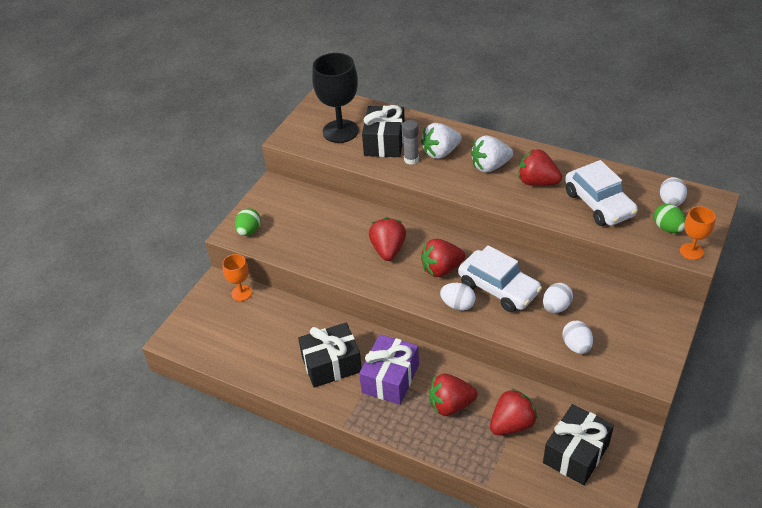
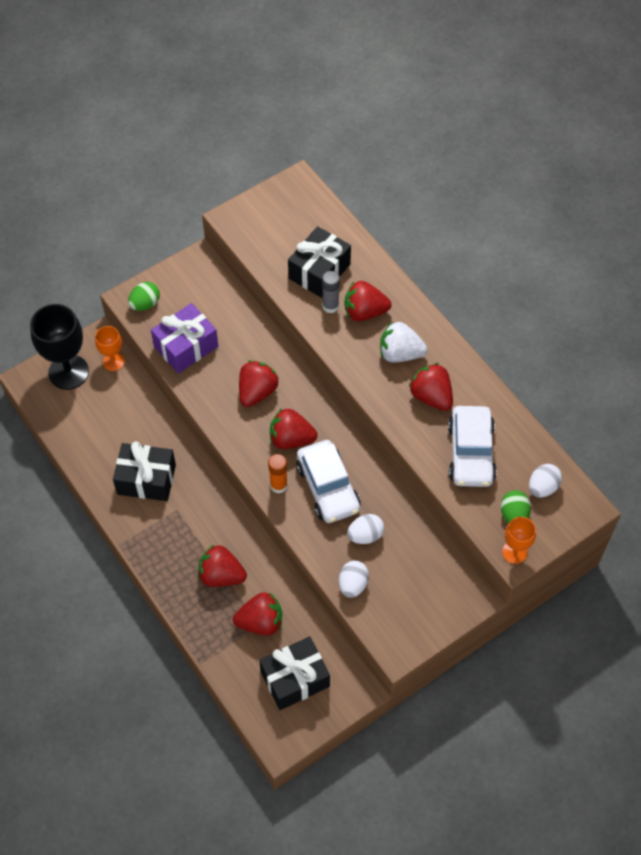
camera: 25 degrees right, 15 degrees up
(340, 131) = (286, 235): black goblet -> black goblet (68, 372)
(390, 378) = (187, 521): purple gift -> purple gift (186, 346)
(440, 153) = (364, 312): white strawberry -> red strawberry
(457, 305) = (278, 485): white egg -> orange glue stick

